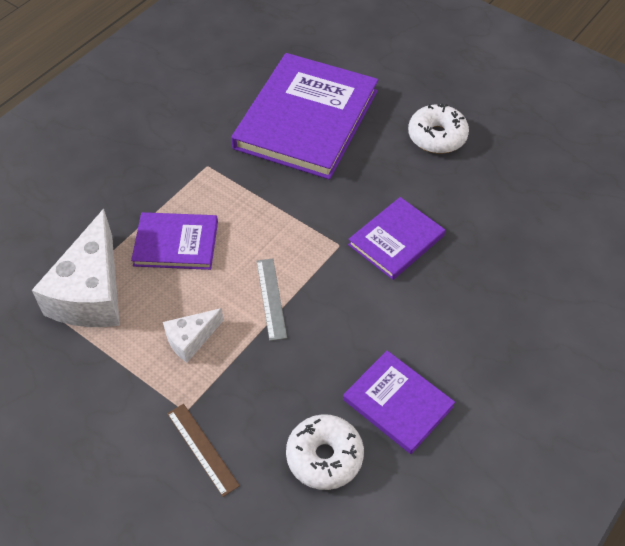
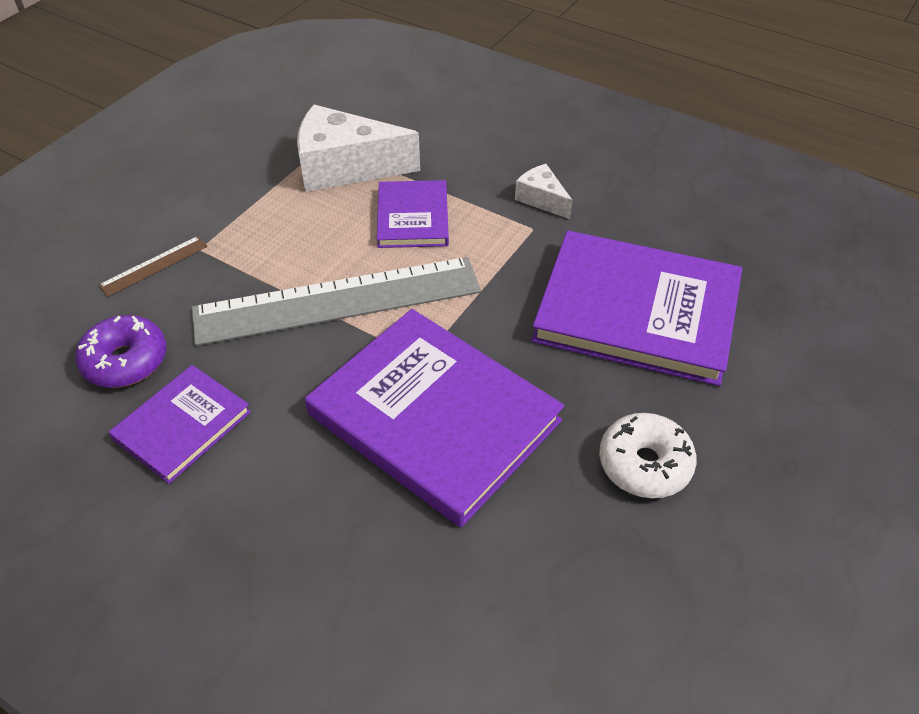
camera: 85 degrees right, 5 degrees down
(191, 339) = (285, 243): white cheese -> white cheese (542, 199)
(271, 298) = (337, 301): grey ruler -> grey ruler, size x2.48
(324, 457) = (125, 361): white donut -> purple donut
(396, 240) = (434, 417): purple book -> purple book, size x1.89

